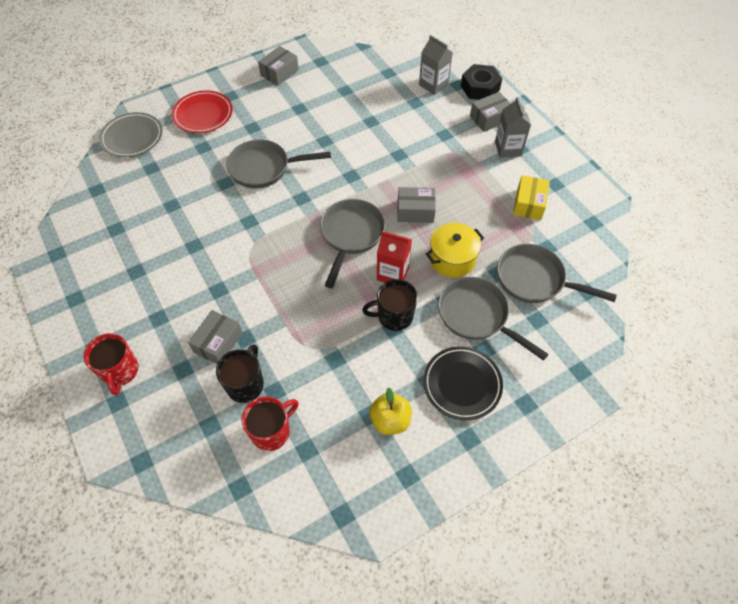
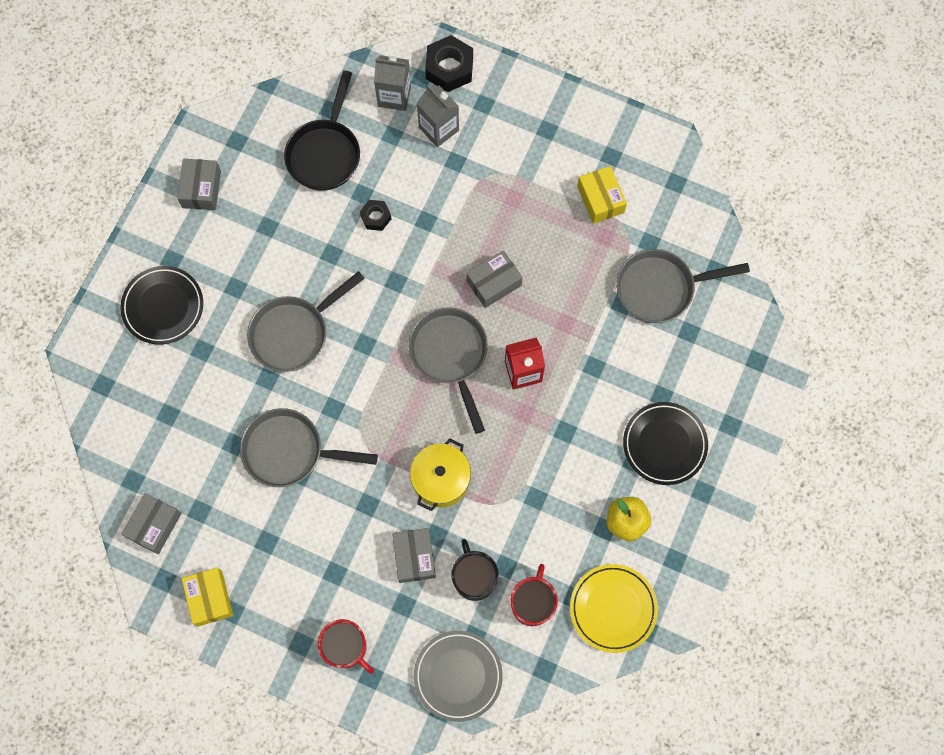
camera: 35 degrees left, 15 degrees up
(70, 282) = (209, 598): none -> yellow box
(132, 137) = (109, 390): grey plate -> grey plate (458, 676)
(203, 115) = (163, 307): red plate -> black plate
(329, 479) = (613, 608): none -> yellow plate
(366, 91) = (325, 153): none -> black pan
(369, 137) = (376, 217): none -> black nut
(394, 316) = (557, 417): black mug -> none
(452, 259) = (568, 317): yellow pot -> yellow pot (441, 480)
(476, 316) = (632, 365): grey pan -> grey pan (289, 451)
(490, 118) = (489, 107): grey box -> grey box (154, 525)
(508, 148) = (534, 138): grey carton -> grey carton (438, 129)

